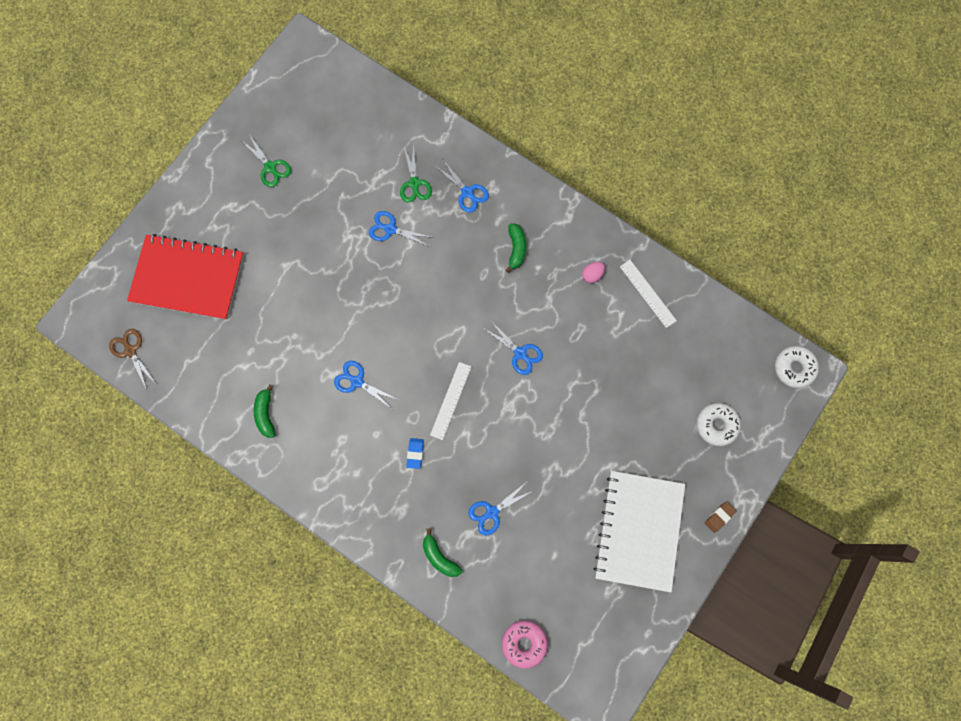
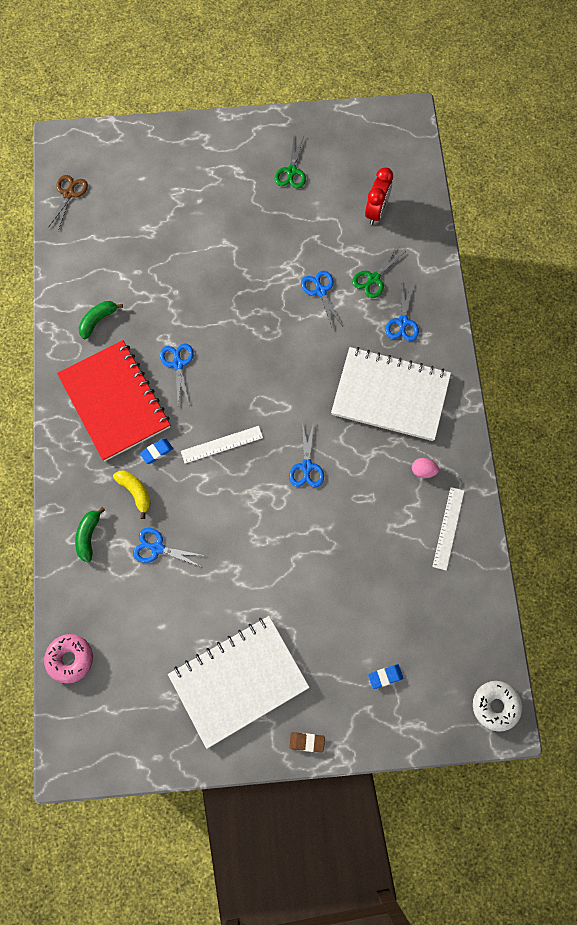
camera: 50 degrees right, 5 degrees down
(188, 278) = (156, 186): red notebook -> red notebook (115, 401)
(361, 135) = (376, 212): none -> red clock
(434, 494) = (135, 492): none -> yellow banana
(516, 249) = (390, 395): green banana -> white notebook
(716, 425) = (385, 676): white donut -> blue eraser

